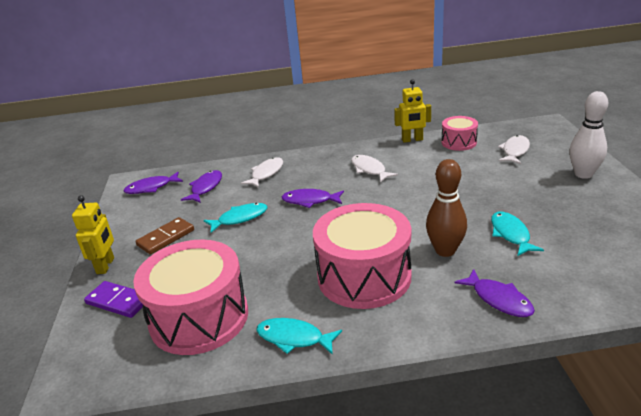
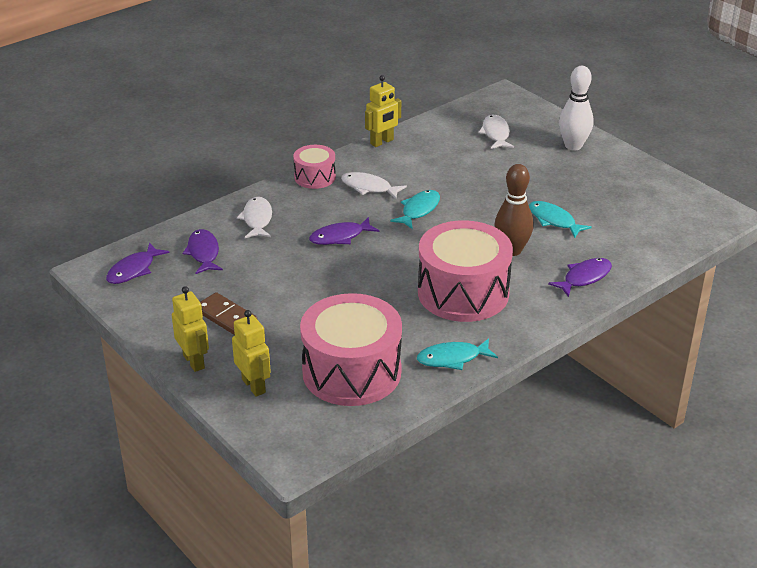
camera: 35 degrees left, 5 degrees up
(118, 301) = (254, 386): purple domino -> yellow robot
(166, 238) = (226, 316): brown domino -> brown domino turned 60 degrees counterclockwise
(240, 218) = (285, 275): turquoise fish -> turquoise fish (419, 210)
(459, 142) = (433, 135): pink drum -> pink drum (315, 177)
(498, 299) = (584, 278): purple fish -> purple fish turned 60 degrees counterclockwise

